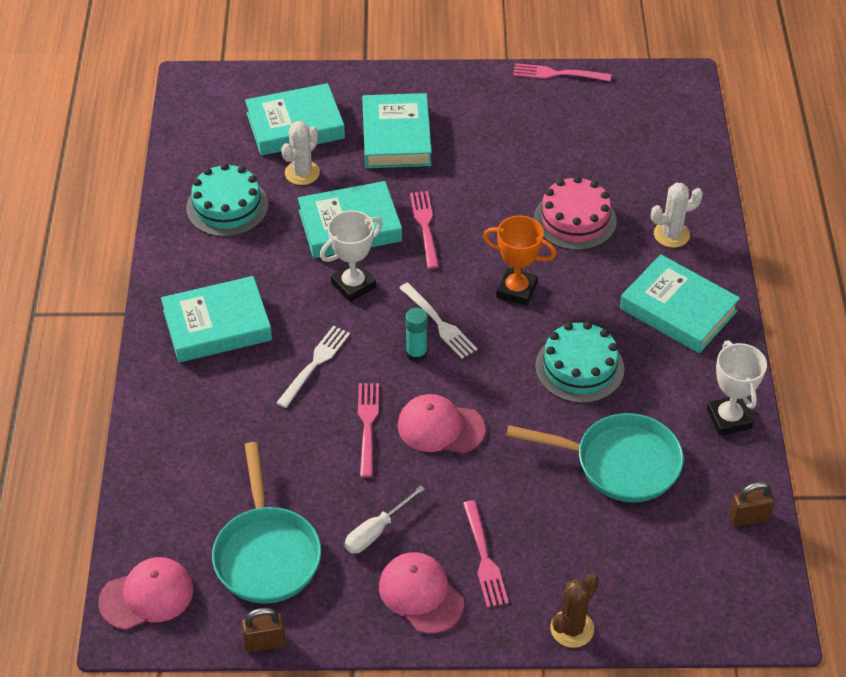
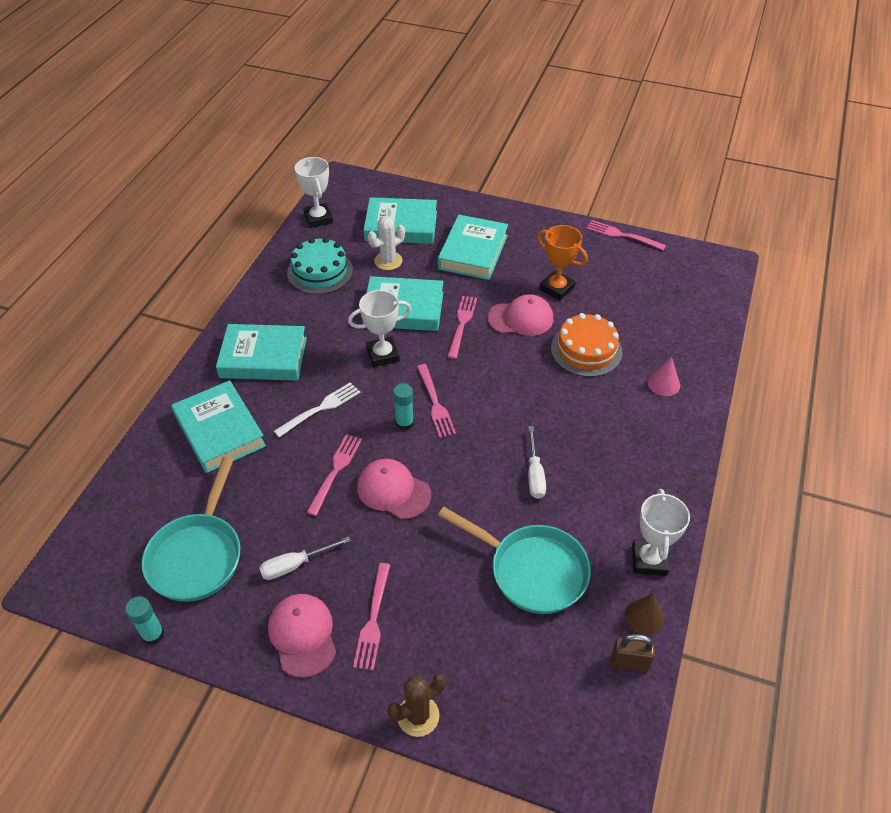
camera: 20 degrees right, 0 degrees up
(147, 596) = (86, 560): pink cap -> pink cap (520, 318)
(188, 141) = (318, 218): none -> white trophy
(265, 643) = (153, 634): brown padlock -> turquoise glue stick
(439, 323) = (435, 403): white fork -> pink fork
(516, 290) = (511, 394): orange trophy -> orange trophy (556, 288)
(575, 219) = (586, 350): pink cake -> orange cake
(579, 367) = (534, 474): turquoise cake -> white screwdriver
(671, 234) = (663, 384): white cactus -> pink cone
(678, 310) = (643, 448): turquoise book -> turquoise book (220, 431)
(745, 473) = (644, 616): none -> brown cone

